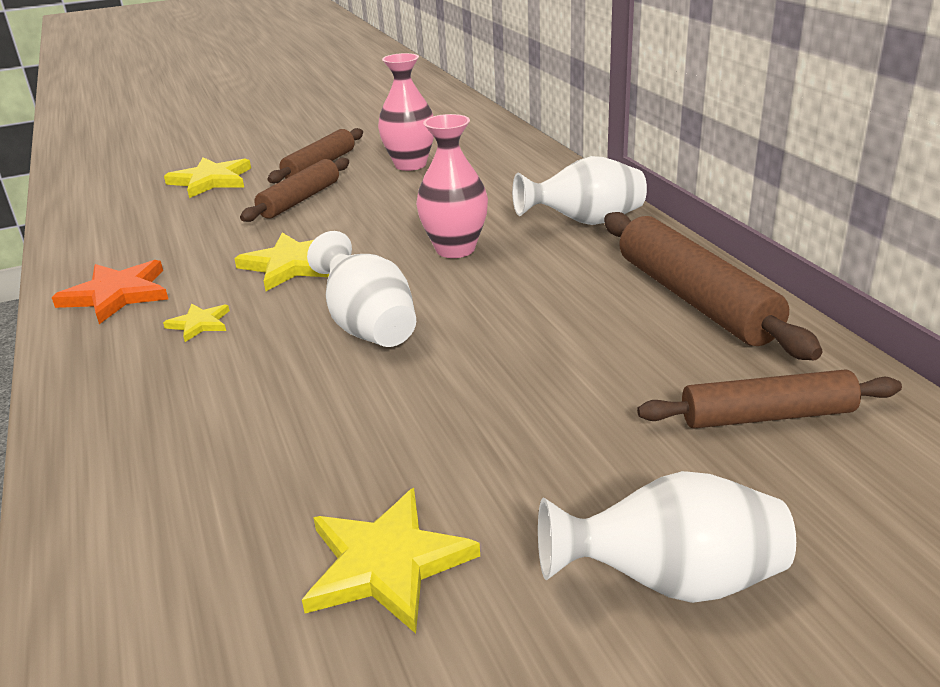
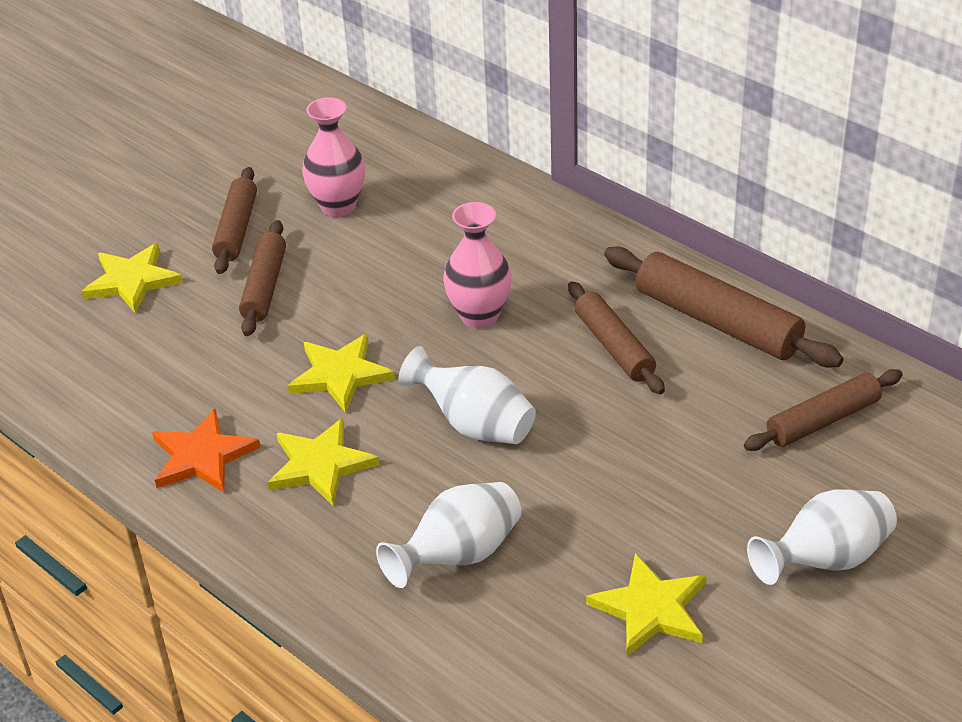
camera: 25 degrees left, 10 degrees up
(199, 324) = (320, 465): yellow star -> yellow star, size x1.82
(565, 297) = (614, 347): none -> brown rolling pin
(585, 222) = (573, 251): white vase -> white vase (458, 555)

